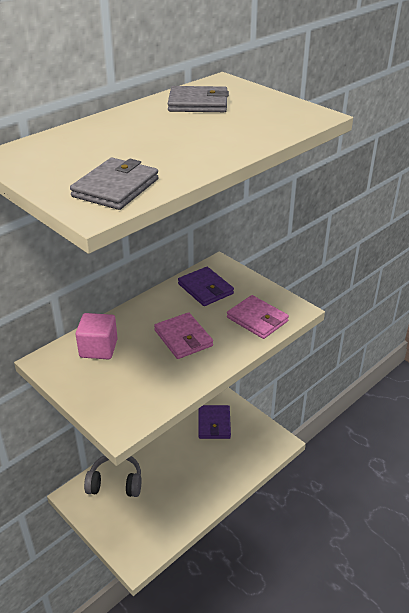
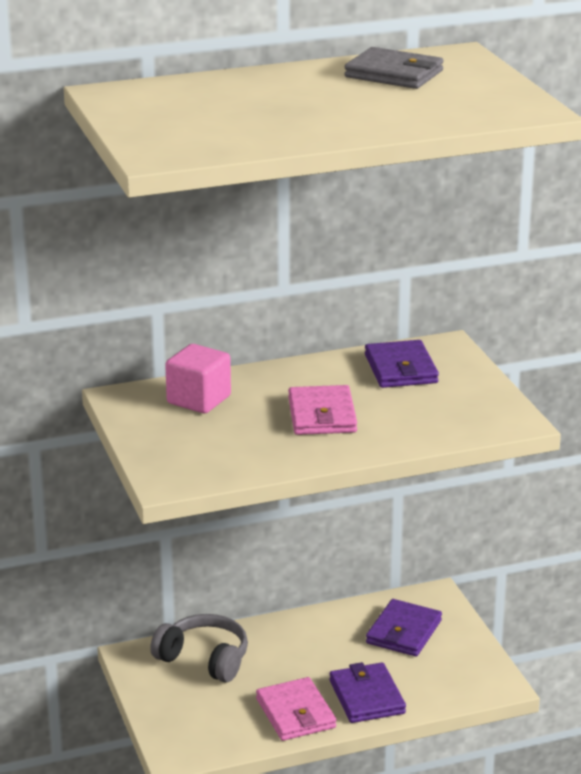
camera: 25 degrees right, 10 degrees down
(115, 188) = (199, 141): grey wallet -> none
(219, 476) = (367, 697): none -> purple wallet
(257, 319) = (446, 419): pink wallet -> pink wallet (295, 713)

